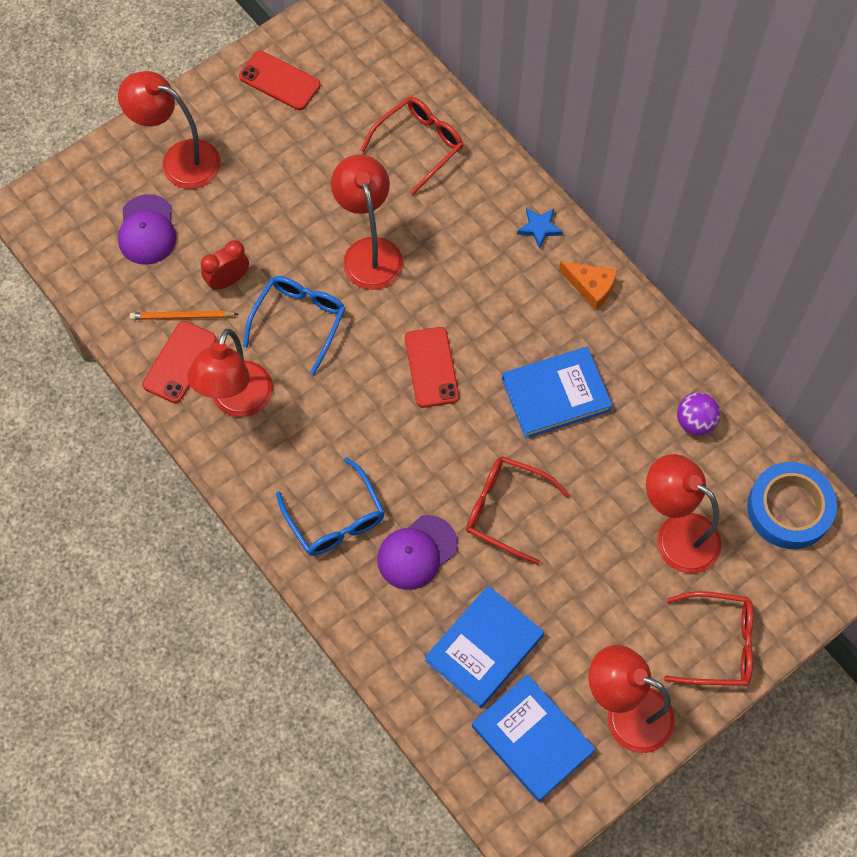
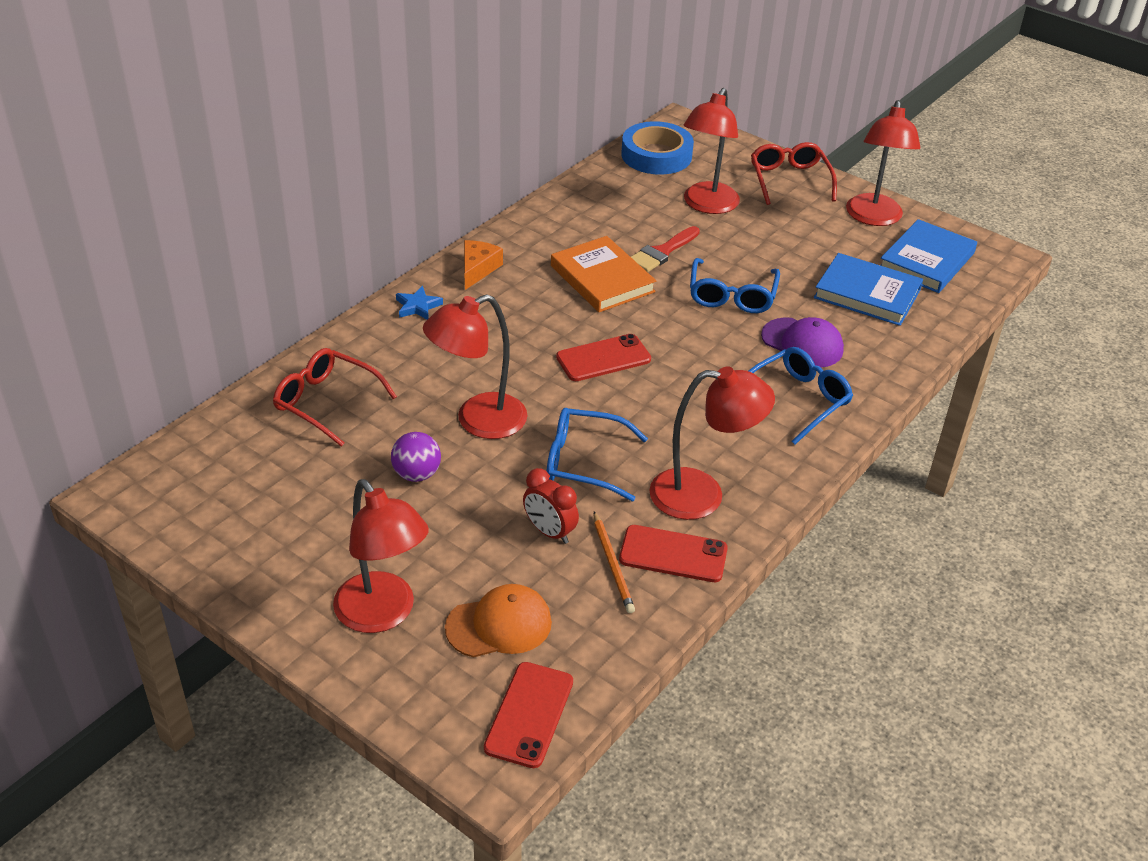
camera: 105 degrees left, 25 degrees down
(147, 230) = (499, 625): purple cap -> orange cap
(179, 160) = (383, 614): red lamp -> red lamp turned 45 degrees counterclockwise
(279, 81) = (242, 537): red phone -> red phone (529, 714)
(506, 510) = (732, 295): red glasses -> blue glasses
(556, 395) = (602, 279): blue book -> orange book
(593, 463) = (662, 252): none -> red brush
(695, 422) = (597, 203): purple ball -> purple ball (417, 474)

